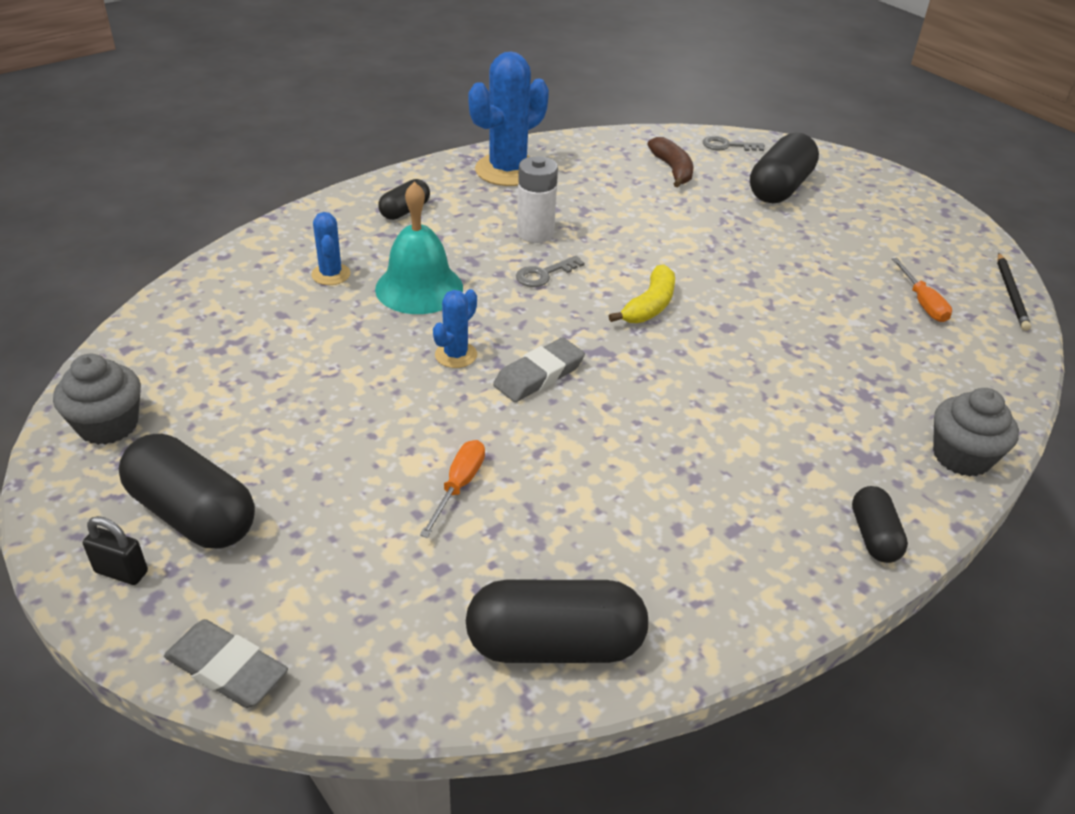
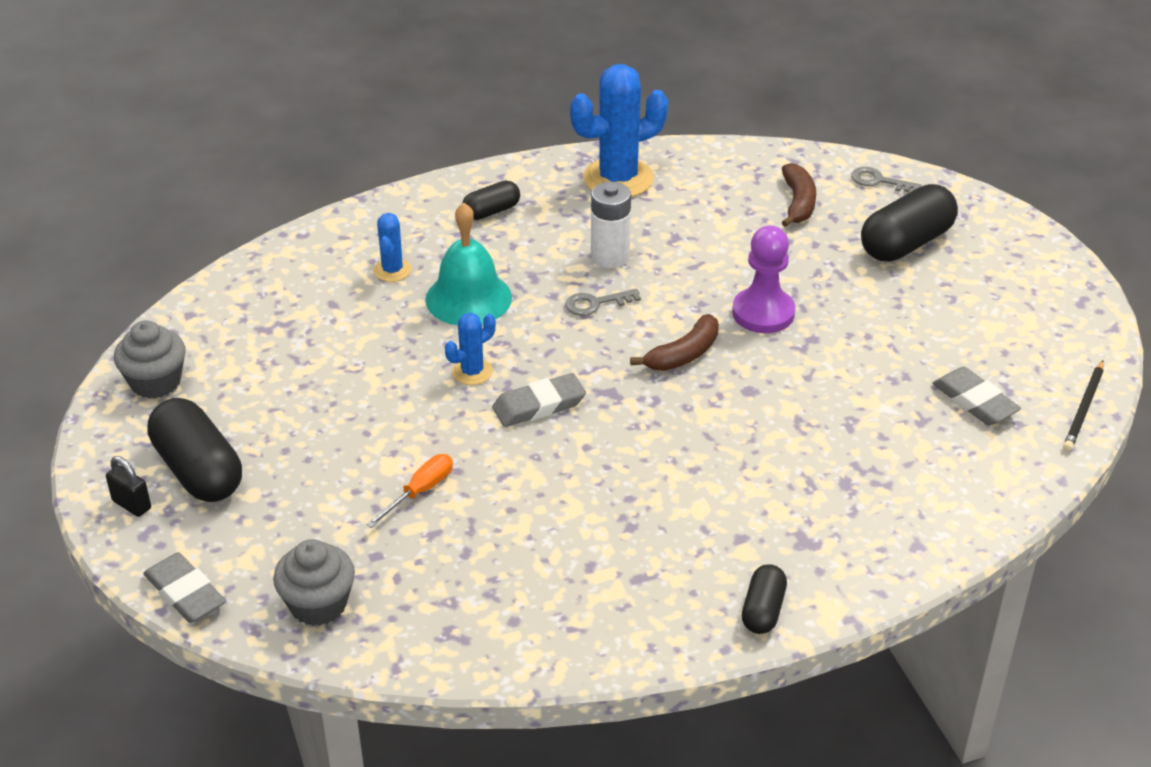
camera: 20 degrees right, 0 degrees up
(555, 644) = (438, 633): black capsule -> none
(649, 306) = (683, 354): yellow banana -> brown banana
(698, 259) = (763, 313): none -> purple pawn
(922, 303) = (975, 401): orange screwdriver -> grey eraser
(961, 456) = (899, 560): grey cupcake -> grey cupcake (318, 604)

